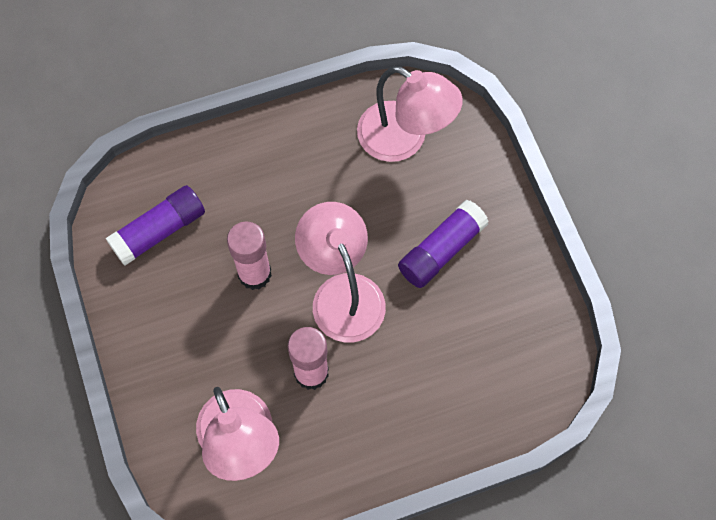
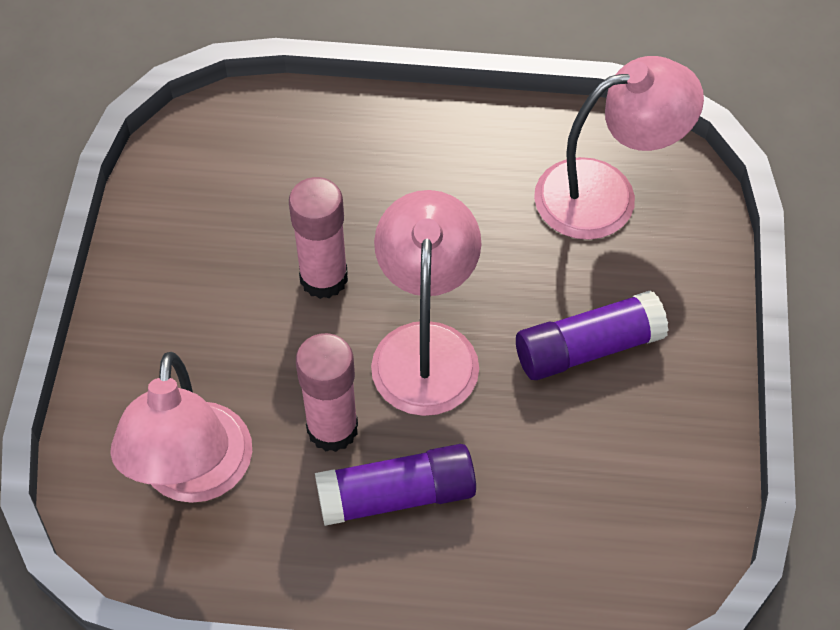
camera: 25 degrees right, 10 degrees down
(159, 231) = (232, 181): purple glue stick -> purple glue stick (397, 495)
(404, 139) = (606, 194): pink lamp -> pink lamp turned 75 degrees counterclockwise

